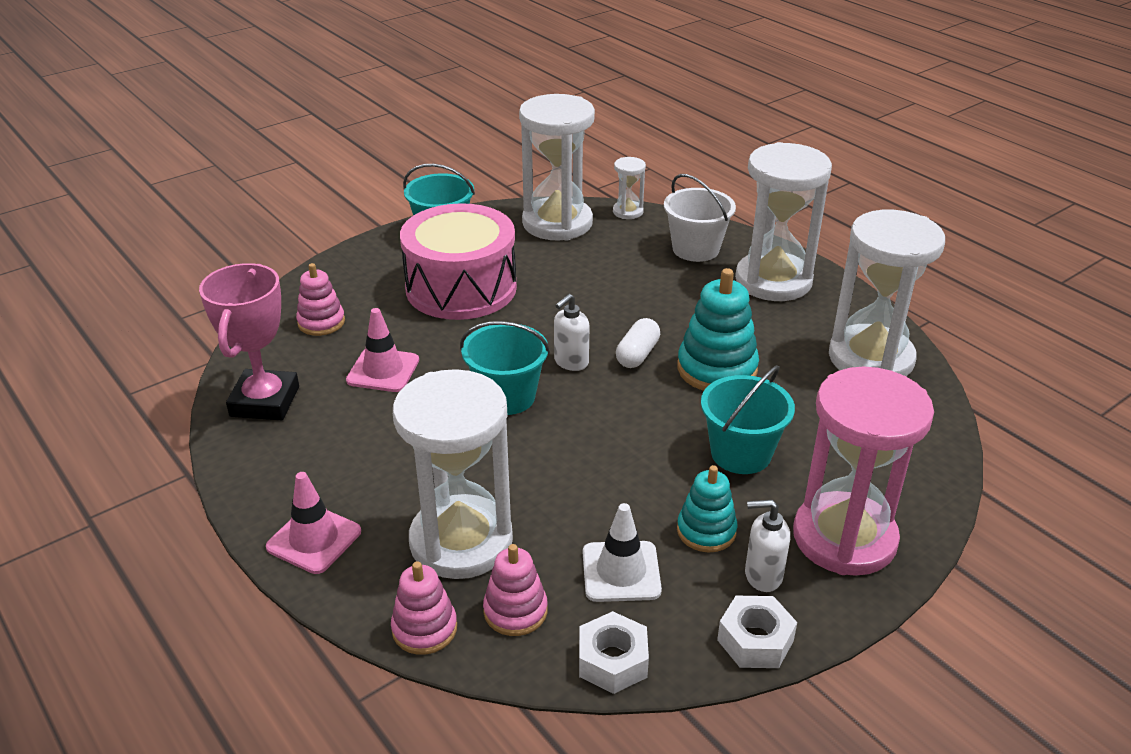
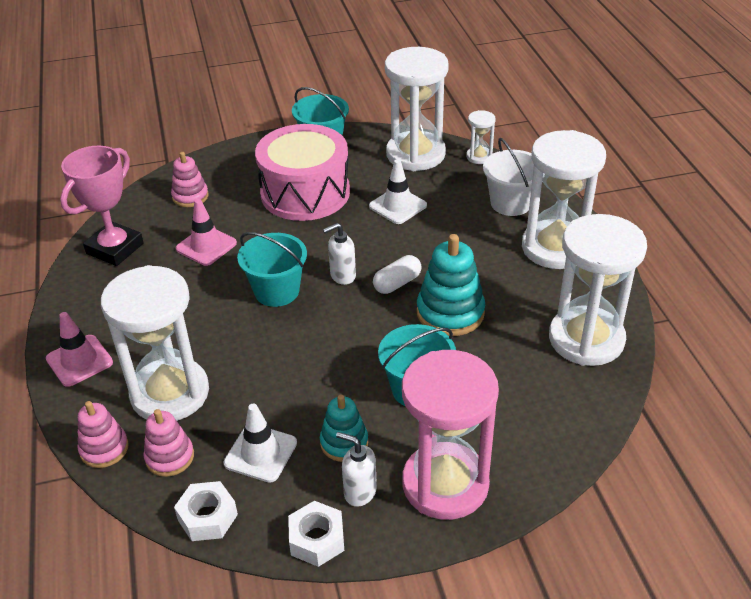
camera: 25 degrees right, 5 degrees up
(577, 278) = (398, 206): none -> white traffic cone

